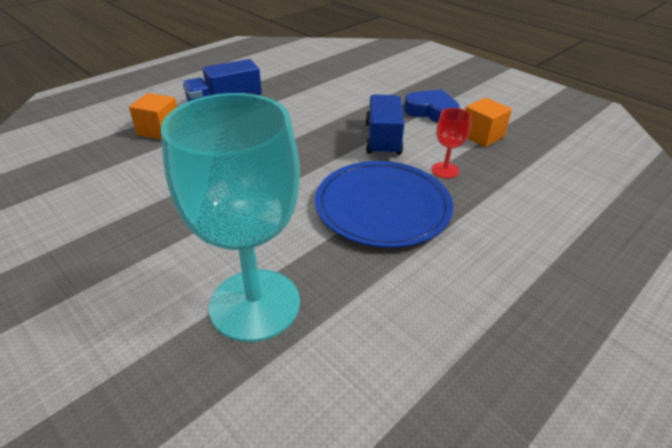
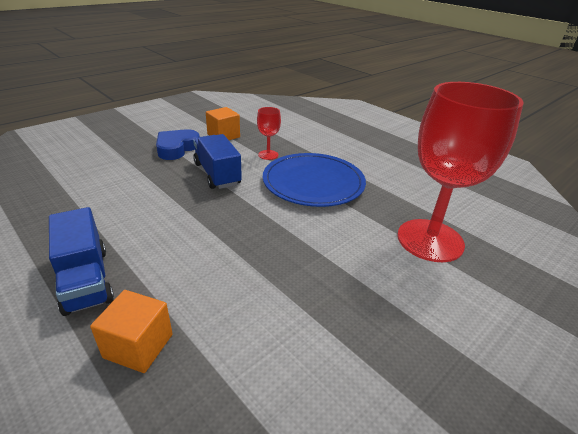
camera: 90 degrees left, 5 degrees down
(255, 304) = (430, 240): turquoise goblet -> red goblet
(383, 139) = (217, 174): blue truck -> blue truck turned 60 degrees clockwise

